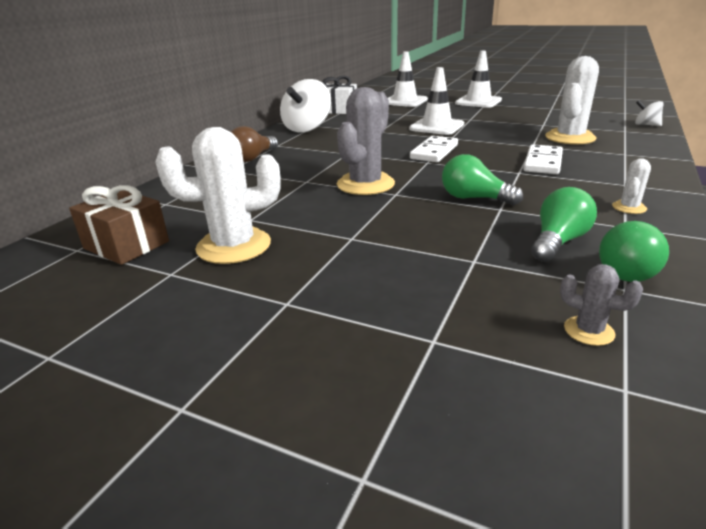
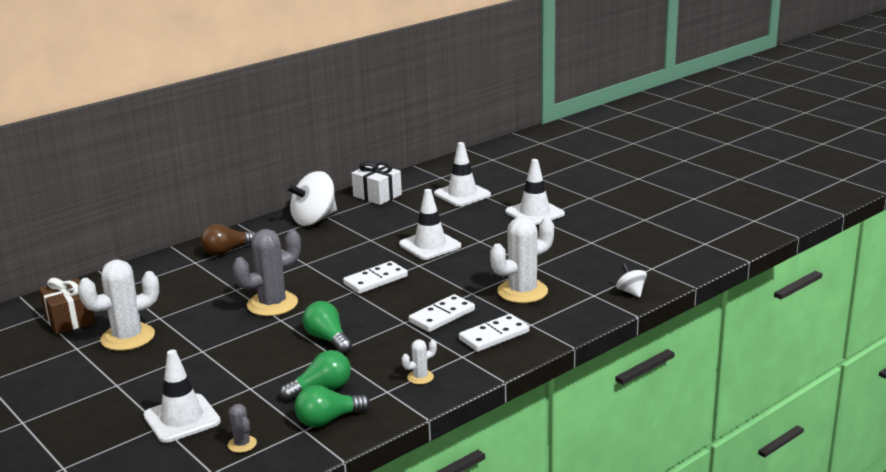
camera: 25 degrees right, 5 degrees down
(234, 246) = (128, 337): white cactus -> white cactus turned 45 degrees counterclockwise
(449, 322) = (182, 419): none -> white traffic cone
(617, 166) = (494, 336): none -> white domino

